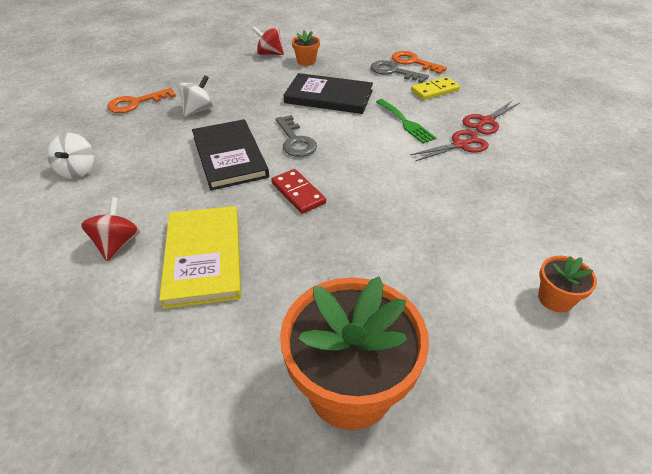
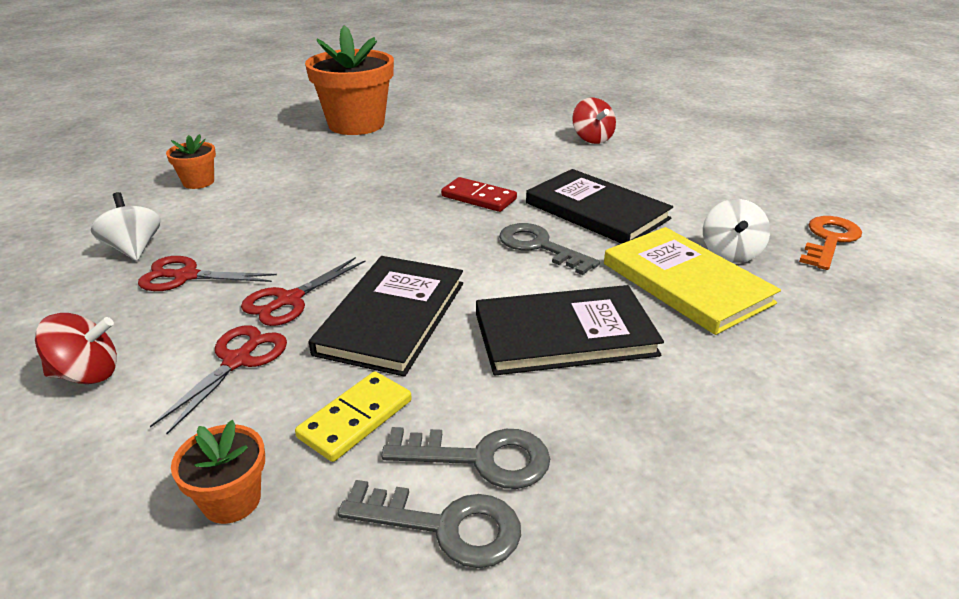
camera: 155 degrees right, 10 degrees down
(77, 170) = (725, 166): white spinning top -> white spinning top (134, 249)
(204, 257) = (513, 146): yellow book -> yellow book (685, 283)
(269, 54) = (831, 426): red spinning top -> red spinning top (87, 374)
(306, 61) = (716, 426): orange flower pot -> orange flower pot (232, 500)
(405, 123) = (391, 317): green fork -> black book
(413, 62) = (445, 526): orange key -> grey key
(528, 178) = (186, 276): none -> red scissors

